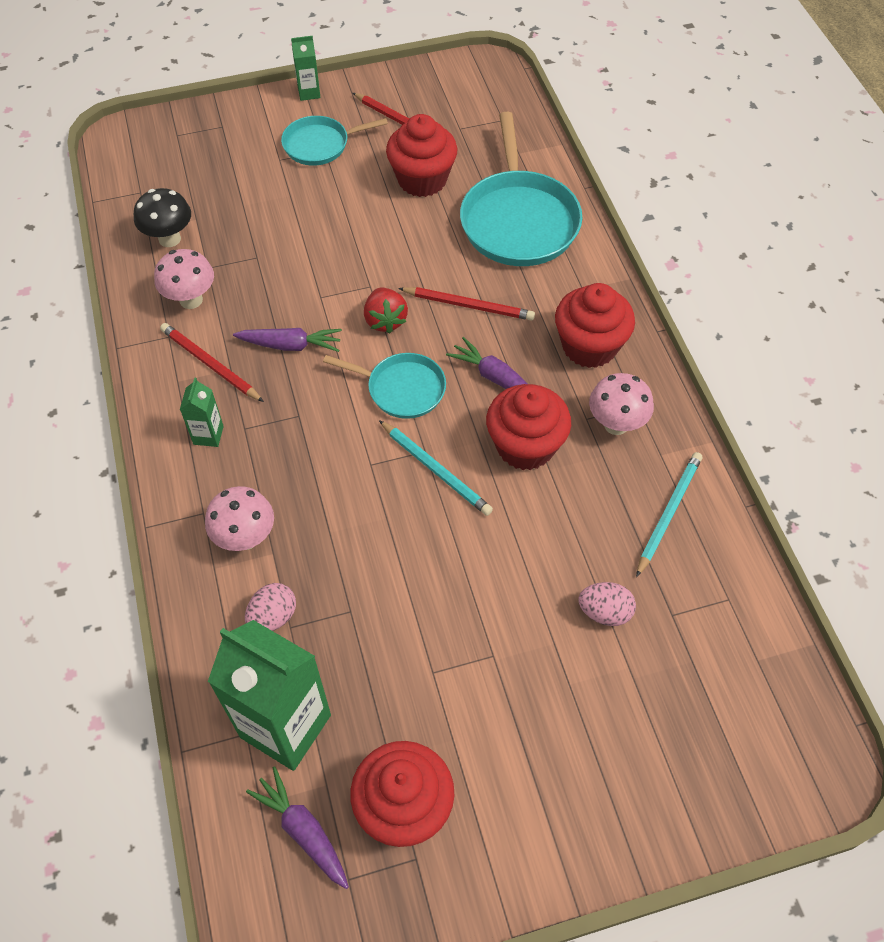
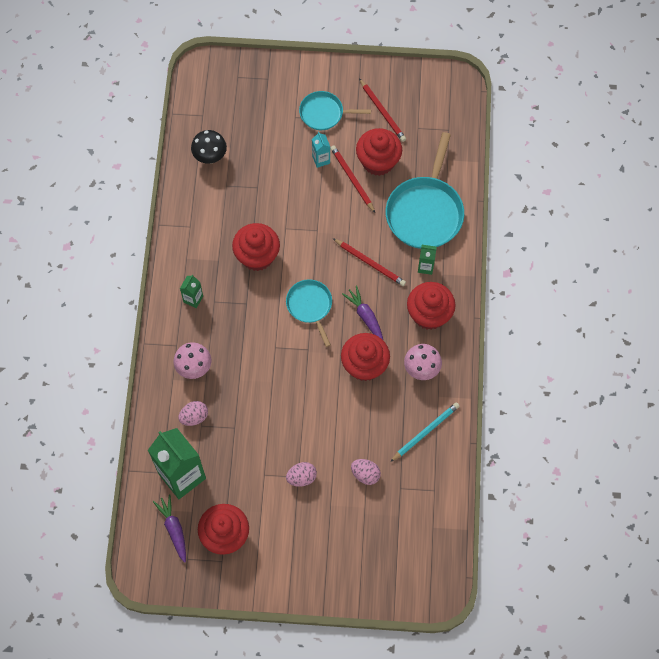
camera: 20 degrees right, 10 degrees up
(191, 300) = (210, 205): pink mushroom -> none
(210, 364) = (208, 253): red pencil -> red pencil (352, 179)
(291, 345) = (257, 256): purple carrot -> red cupcake
(309, 93) = (332, 68): green carton -> green carton (425, 267)
(338, 199) = (321, 159): none -> turquoise carton
(385, 320) = (317, 257): red strawberry -> none
(402, 389) = (310, 306): turquoise pan -> turquoise pan turned 150 degrees counterclockwise
(436, 470) = (309, 362): turquoise pencil -> none
(499, 654) = (301, 477): none -> pink egg

